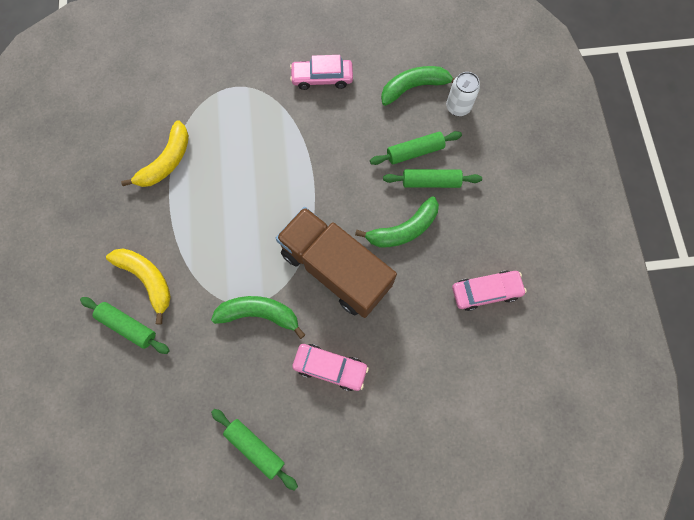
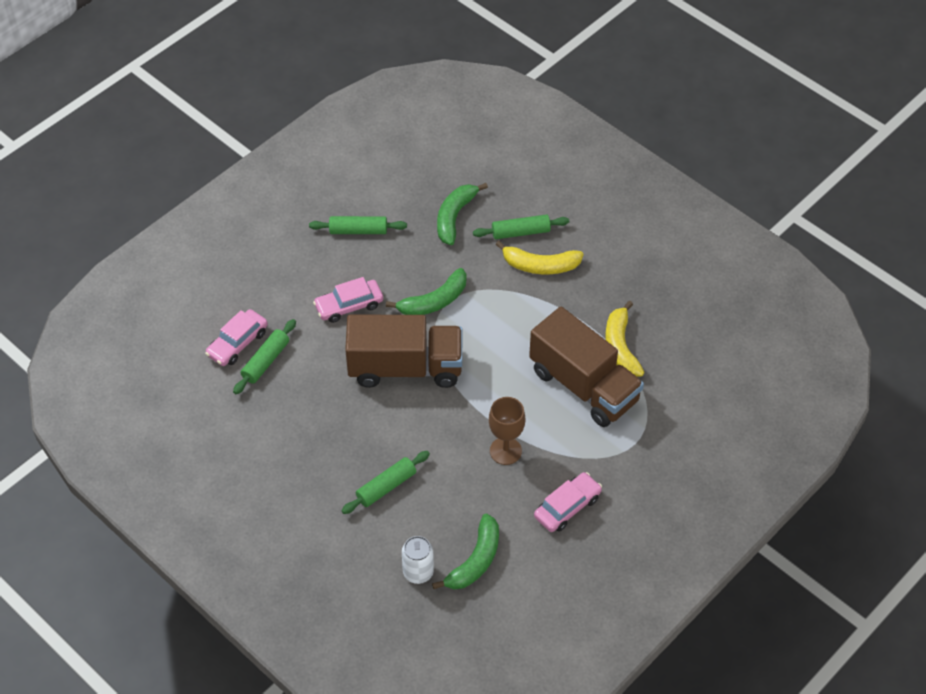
camera: 140 degrees right, 20 degrees down
(223, 152) = (584, 386): none -> brown truck
(324, 146) = (505, 451): none -> brown goblet
(403, 230) = (376, 433): green banana -> green banana (454, 217)
(415, 152) = (422, 502): green rolling pin -> green rolling pin (265, 361)
(485, 292) = (270, 434): pink car -> pink car (237, 343)

